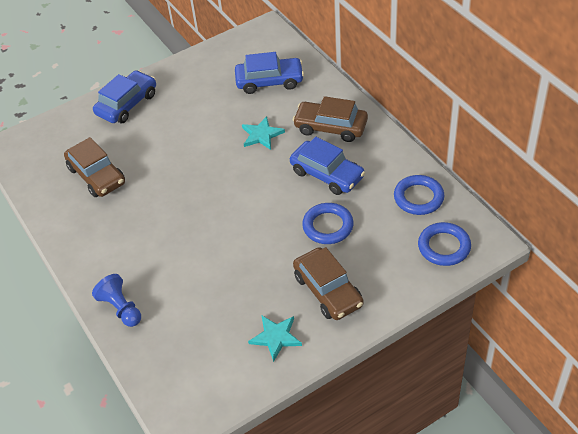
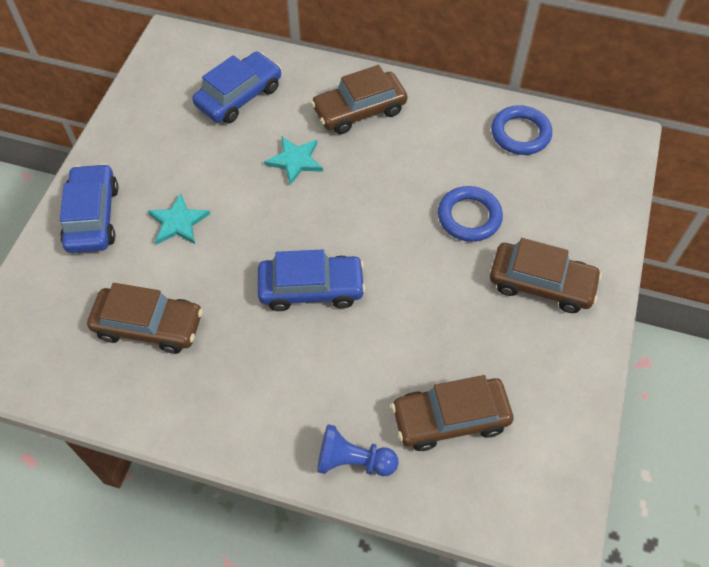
camera: 45 degrees left, 10 degrees up
(192, 324) = (450, 418): none -> brown car
(276, 337) = (546, 368): turquoise star -> turquoise star (178, 222)
(327, 174) = (409, 163): blue car -> blue car (311, 288)
(444, 247) = (593, 168): blue ring -> none

